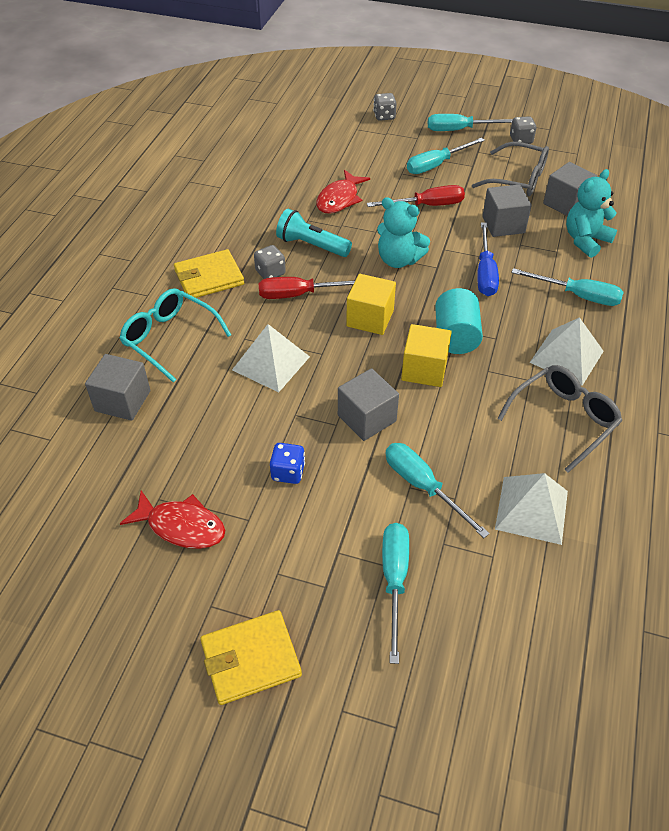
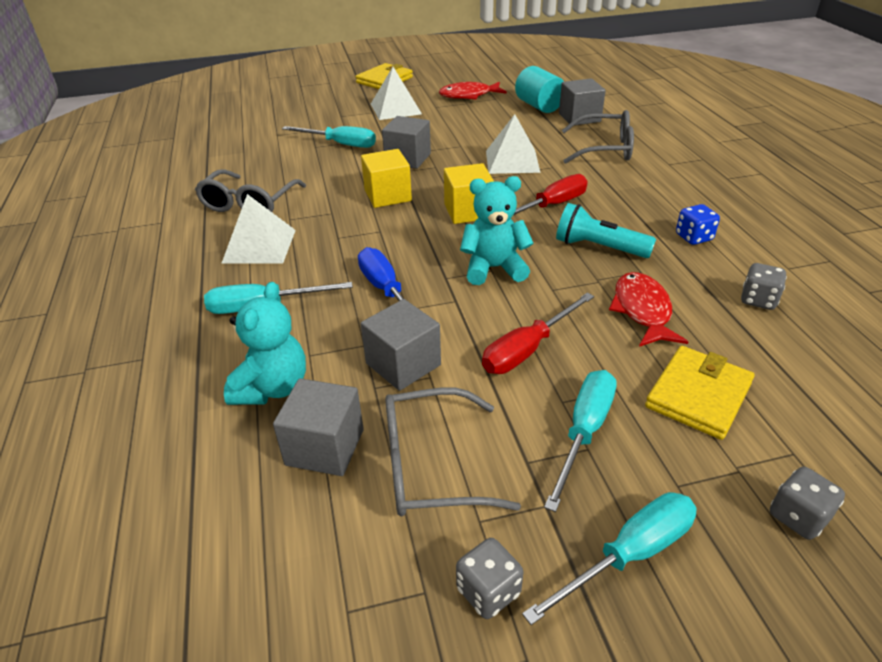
camera: 150 degrees right, 10 degrees down
(169, 338) = (605, 149): turquoise glasses -> grey glasses
(209, 277) = (644, 189): yellow wallet -> yellow wallet (698, 395)
(270, 272) = (600, 211): grey dice -> grey dice (758, 300)
(288, 472) = (434, 125): blue dice -> blue dice (693, 237)
(311, 245) = (598, 247): turquoise flashlight -> turquoise flashlight turned 150 degrees counterclockwise
(394, 580) = (331, 113): turquoise screwdriver -> none
(455, 336) = (377, 225): turquoise cylinder -> turquoise cylinder (539, 106)
(531, 509) = (259, 156): white pyramid -> white pyramid (396, 108)

